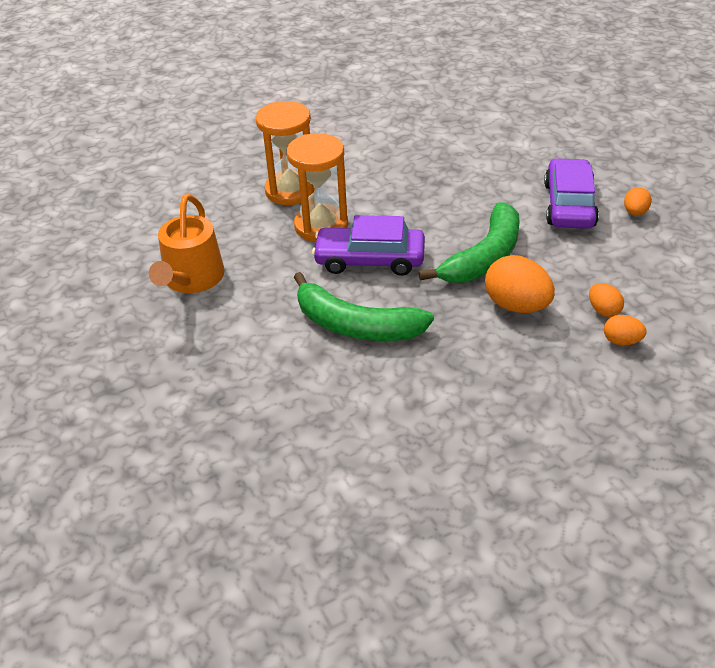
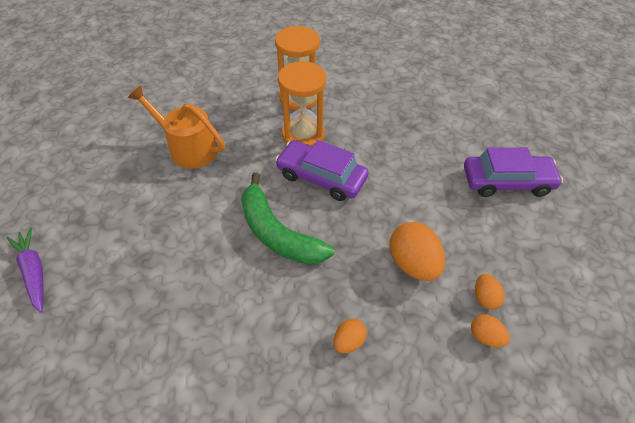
camera: 20 degrees right, 10 degrees up
(93, 453) = (34, 271): none -> purple carrot
(191, 279) = (188, 148): orange watering can -> orange watering can turned 90 degrees clockwise
(484, 257) = (411, 207): green banana -> none
(569, 205) = (507, 182): purple car -> purple car turned 60 degrees clockwise
(635, 212) = (561, 208): orange egg -> orange egg (348, 341)

